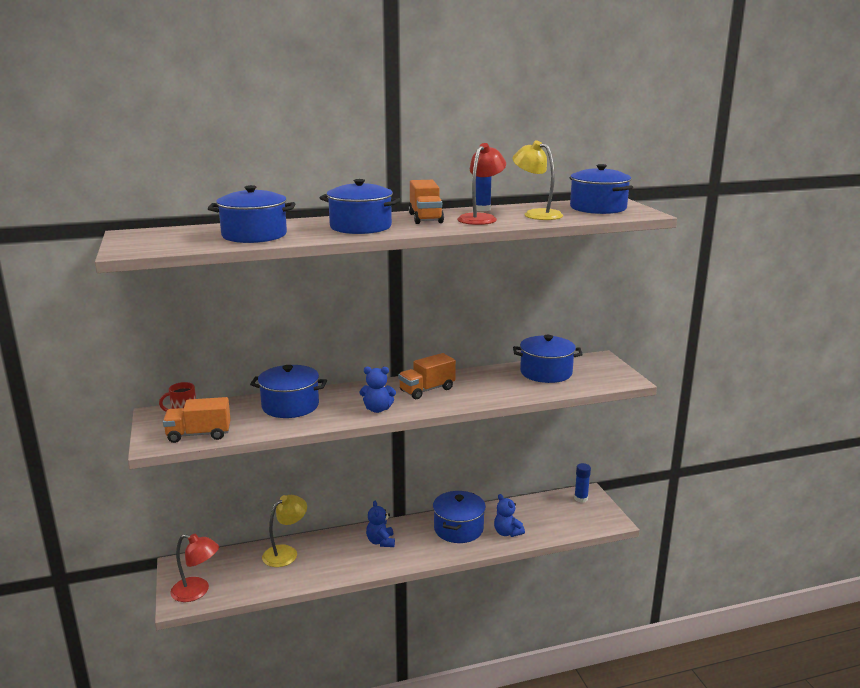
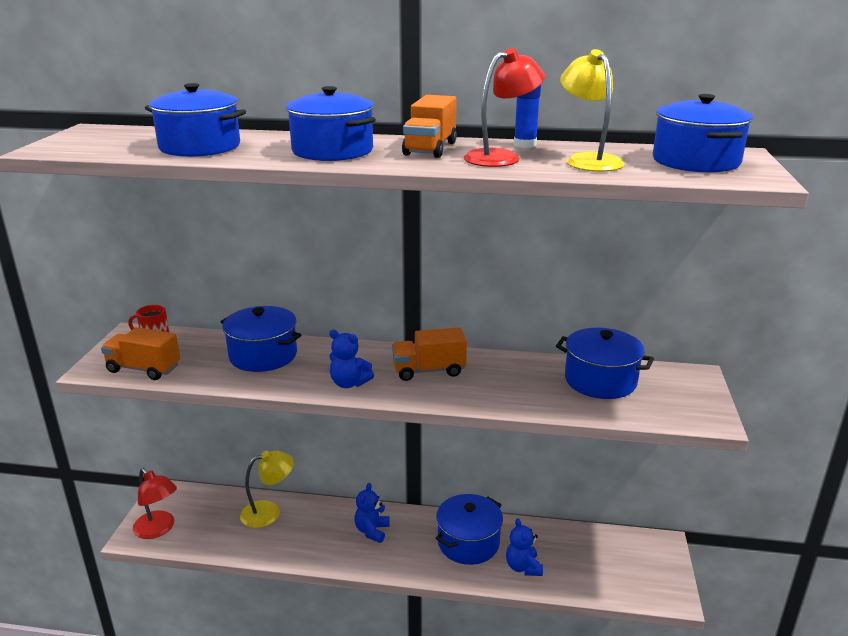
camera: 25 degrees right, 5 degrees up
(581, 498) = (648, 549): blue glue stick -> none

